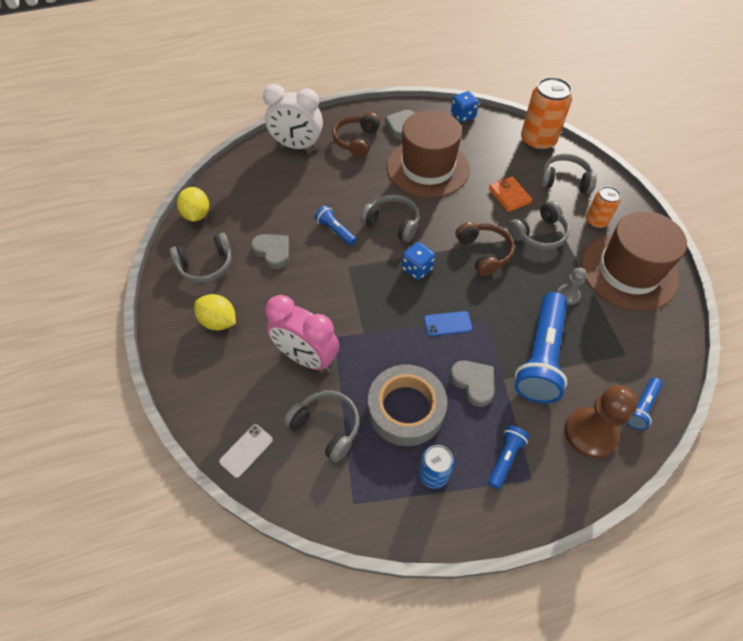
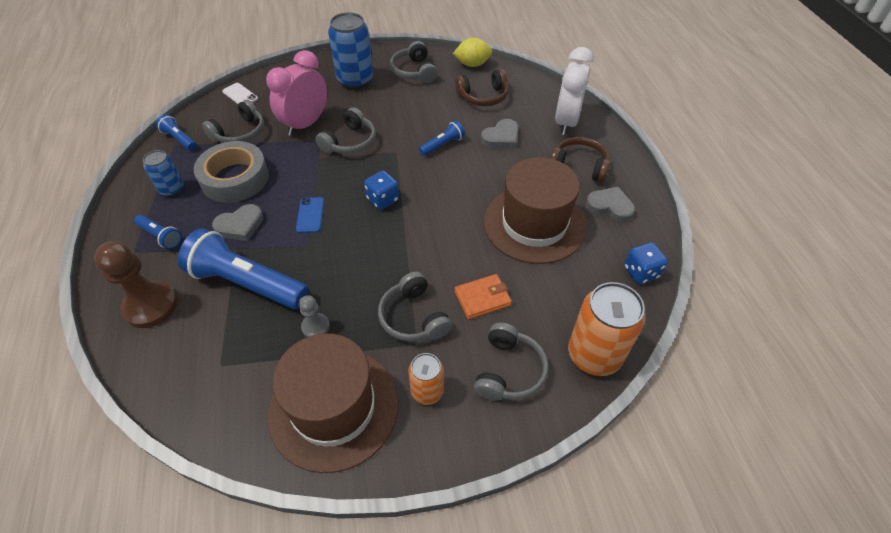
camera: 95 degrees right, 5 degrees down
(219, 321) = (355, 79): yellow lemon -> blue can
(273, 252) = (422, 106): grey heart -> grey heart (501, 137)
(392, 223) = (448, 186): grey headphones -> grey headphones (350, 142)
(484, 253) = (394, 257): brown headphones -> brown headphones (483, 96)
(641, 407) = (154, 360): blue flashlight -> blue flashlight (179, 139)

